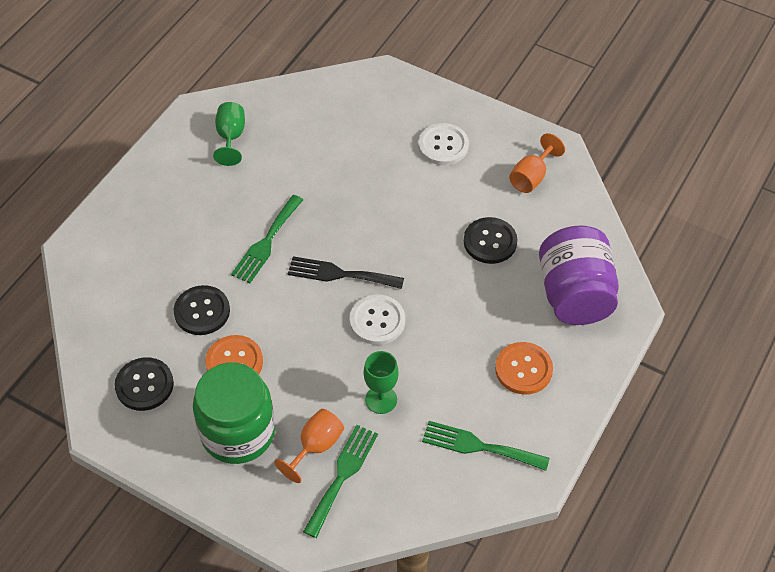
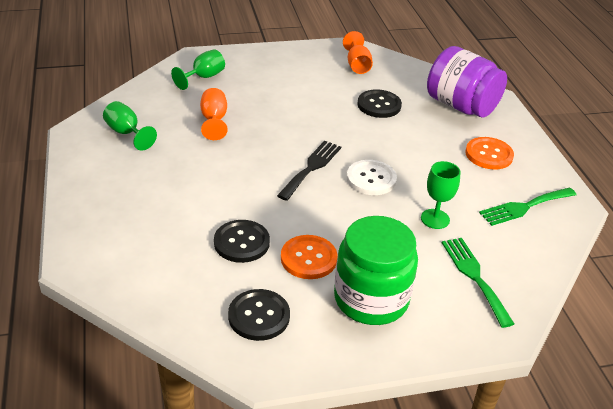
camera: 45 degrees left, 15 degrees down
(266, 242) = (235, 177): green fork -> none
(316, 446) = (434, 271): orange goblet -> orange goblet (214, 120)
(340, 274) = (311, 168): black fork -> black fork turned 150 degrees clockwise
(363, 106) = (203, 77): none -> green goblet
(443, 145) = (284, 74): white button -> none

